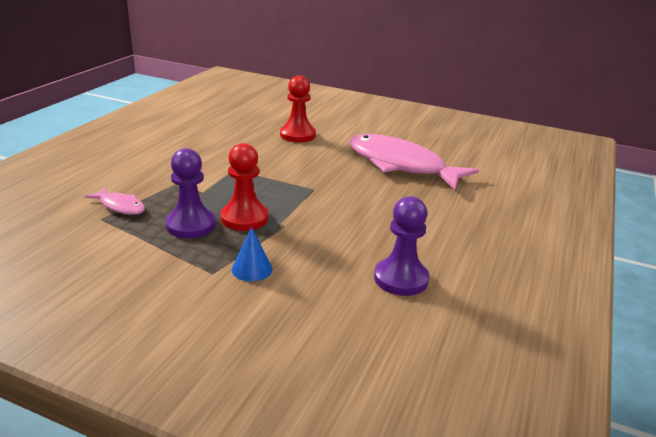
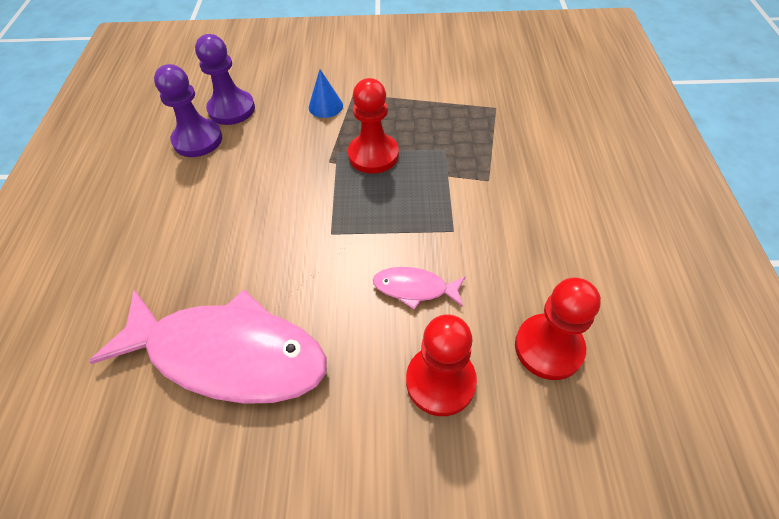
camera: 160 degrees right, 25 degrees up
(120, 206) = (498, 125): pink fish -> pink fish (414, 288)
(191, 225) = (413, 128): purple pawn -> purple pawn (231, 109)
(237, 129) = (548, 348): none -> red pawn

